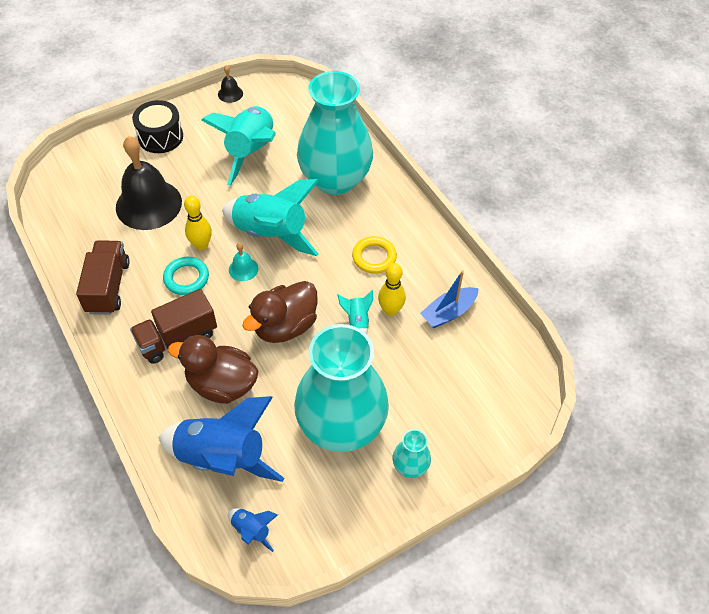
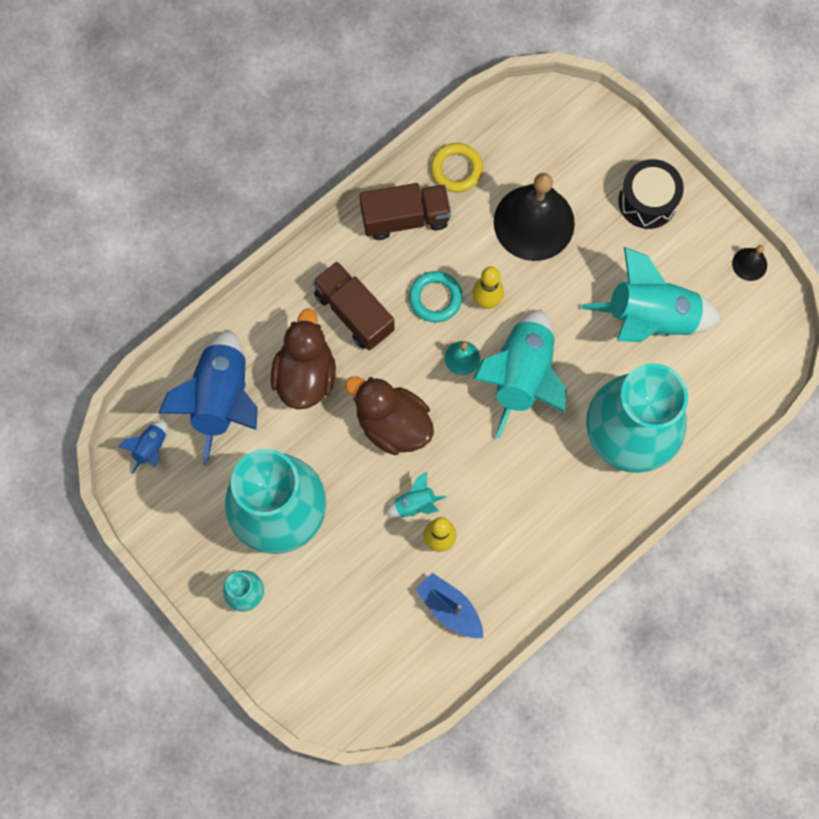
camera: 80 degrees right, 20 degrees up
(374, 257) = (513, 506): yellow ring -> yellow ring (456, 169)

